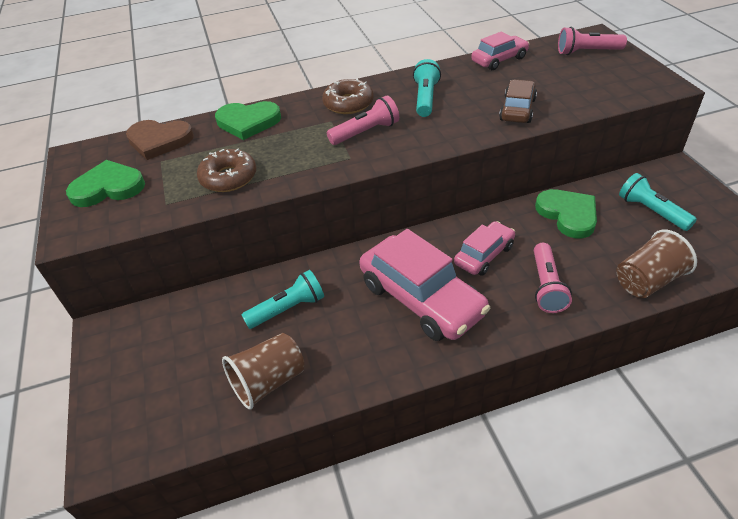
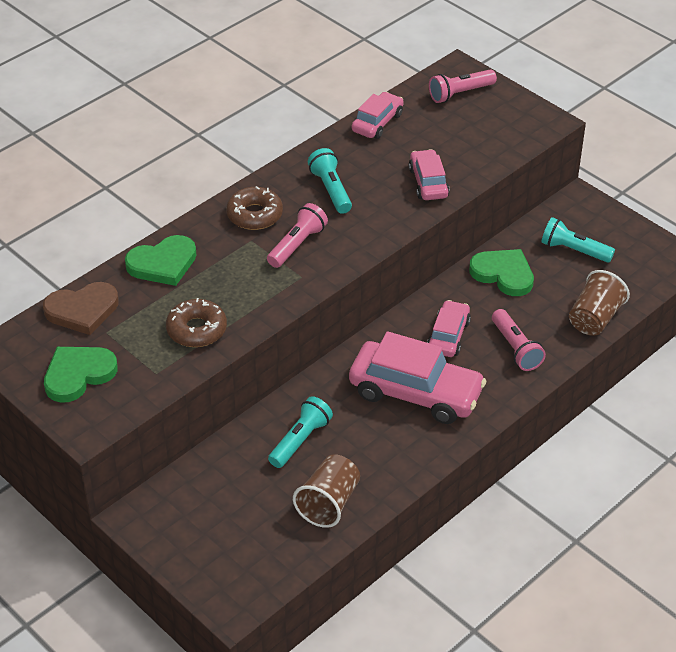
camera: 30 degrees left, 0 degrees up
(517, 110) = (428, 183): brown car -> pink car

